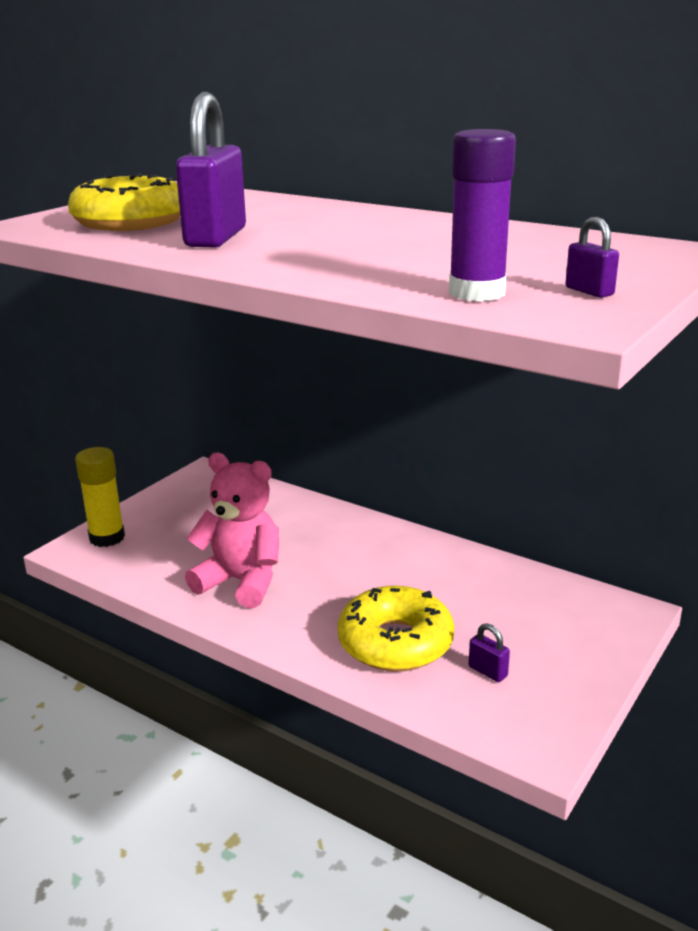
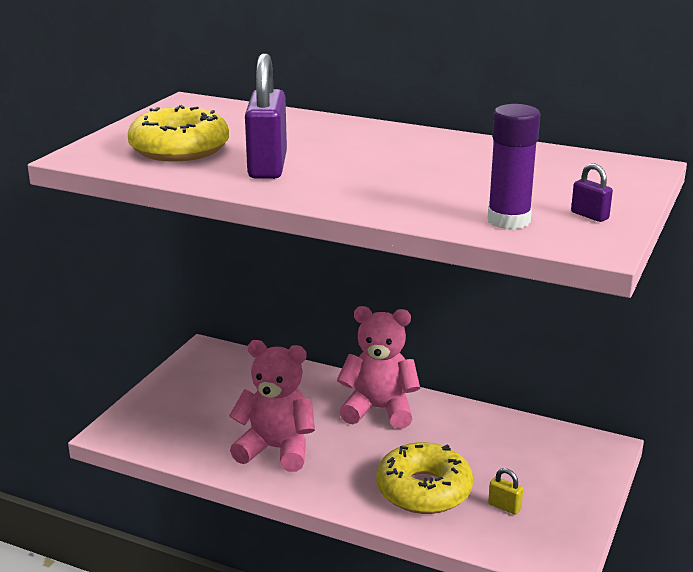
camera: 10 degrees left, 0 degrees up
(107, 537) = (139, 419): yellow glue stick -> none
(372, 548) = (379, 410): none -> pink teddy bear
(487, 671) = (504, 507): purple padlock -> yellow padlock

